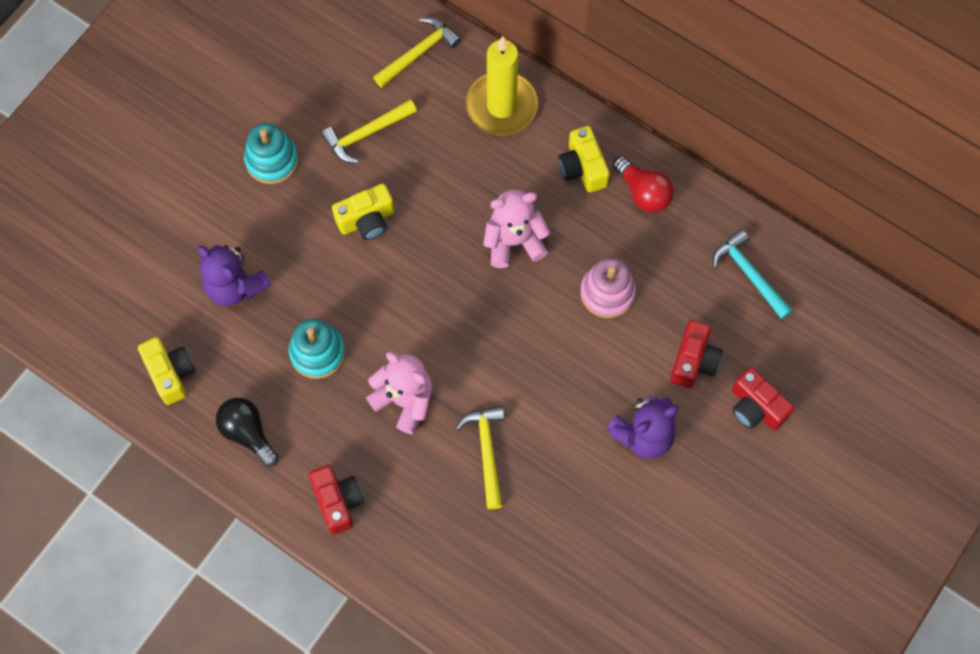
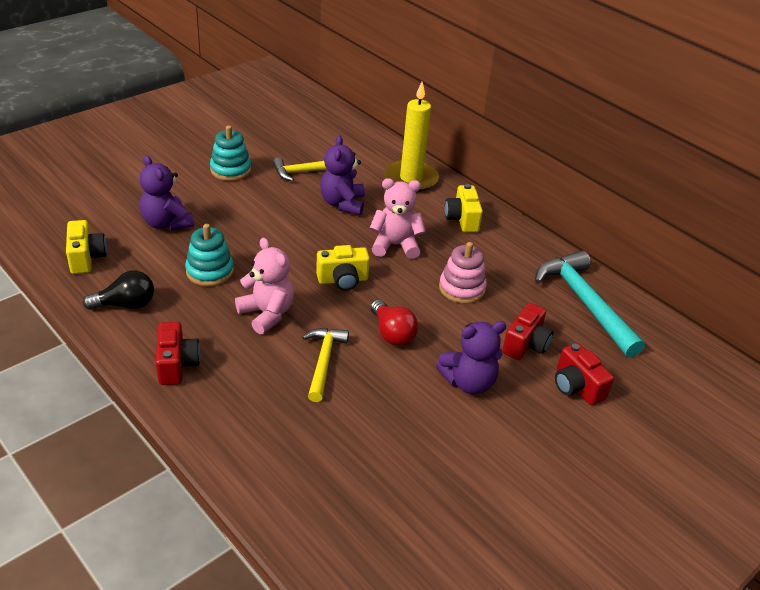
camera: 10 degrees right, 30 degrees down
(248, 433) = (126, 305): black light bulb -> black light bulb turned 105 degrees clockwise
(366, 220) = (285, 211): yellow camera -> yellow camera (343, 280)
(418, 53) = (360, 144): yellow hammer -> none
(431, 184) = (342, 204): none -> purple teddy bear
(643, 192) = (506, 241): red light bulb -> red light bulb (392, 333)
(749, 274) = (584, 303): turquoise hammer -> turquoise hammer, size x1.66

